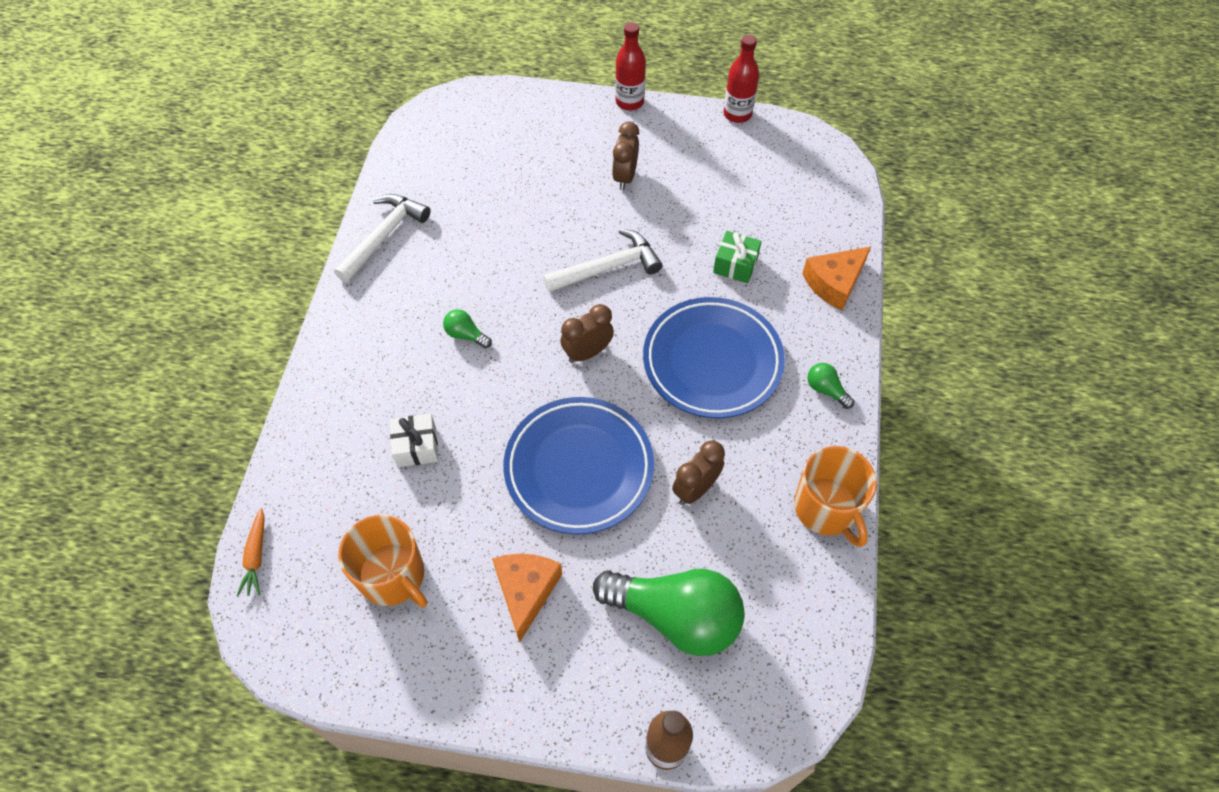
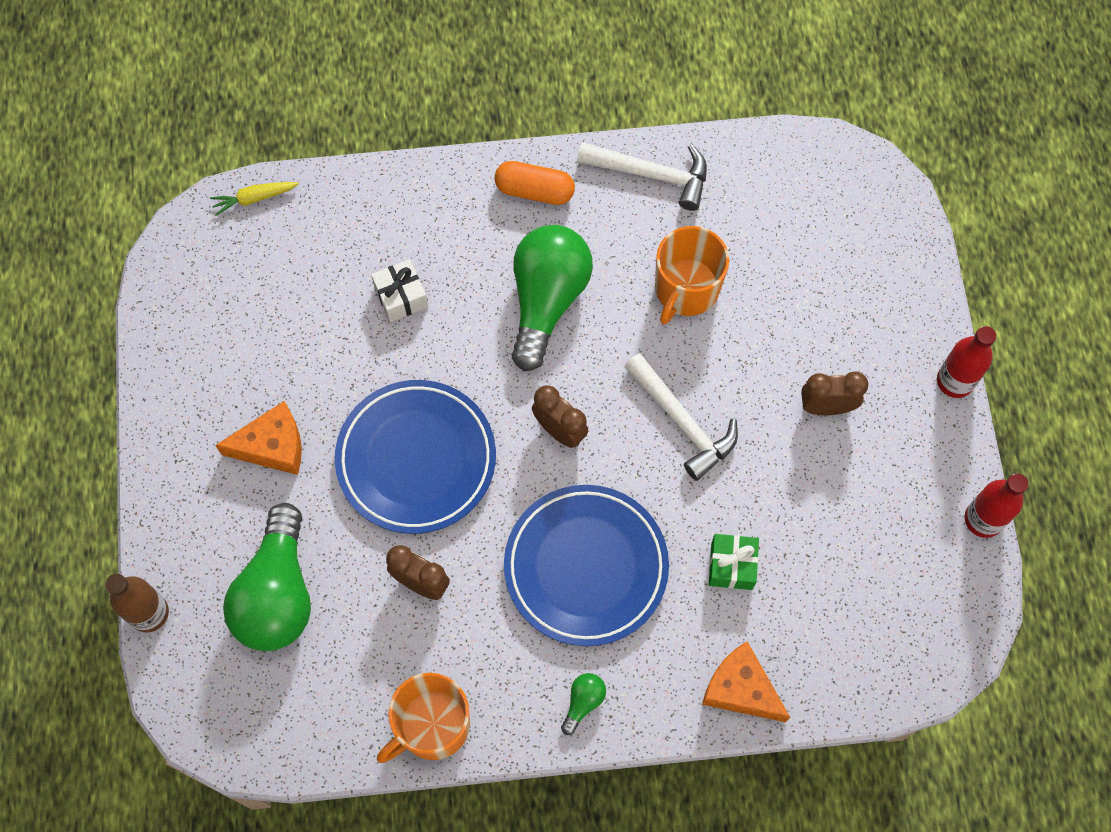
camera: 75 degrees right, 10 degrees up
(256, 556) = (254, 198): orange carrot -> yellow carrot
(360, 320) = (534, 191): none -> orange capsule
(393, 576) = (261, 322): orange mug -> orange mug (686, 289)
(466, 335) = (547, 300): green light bulb -> green light bulb, size x2.44

